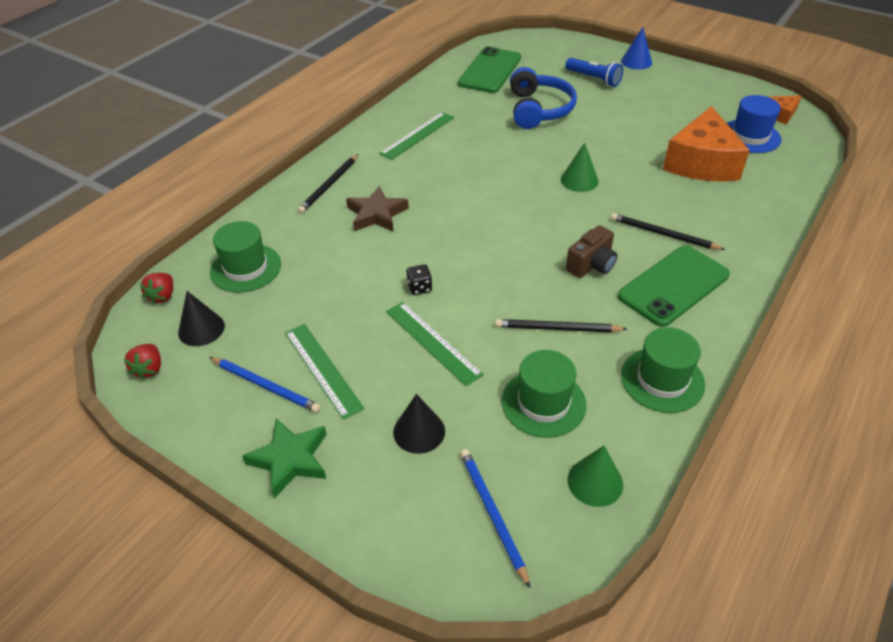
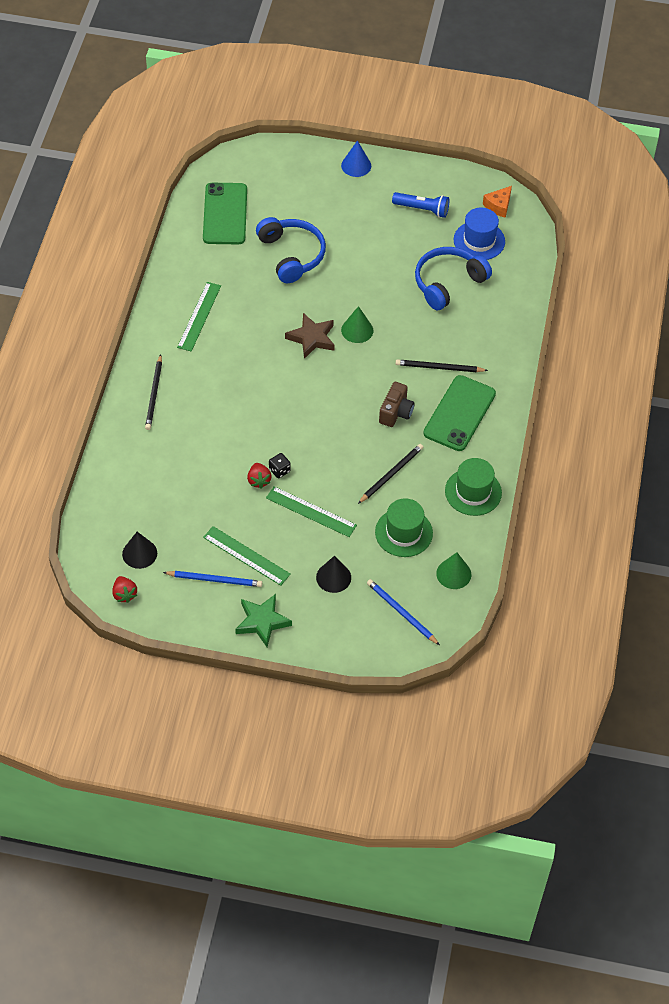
camera: 25 degrees left, 10 degrees up
(163, 296) = (90, 537): red strawberry -> red strawberry (259, 480)
(246, 268) = (137, 493): green hat -> none
(377, 214) = (210, 412): brown star -> brown star (312, 338)
(557, 328) = (391, 474): black pencil -> black pencil turned 150 degrees clockwise
(594, 79) = (325, 200): blue flashlight -> blue flashlight (422, 209)
(701, 163) = (448, 283): orange cheese -> blue headphones

